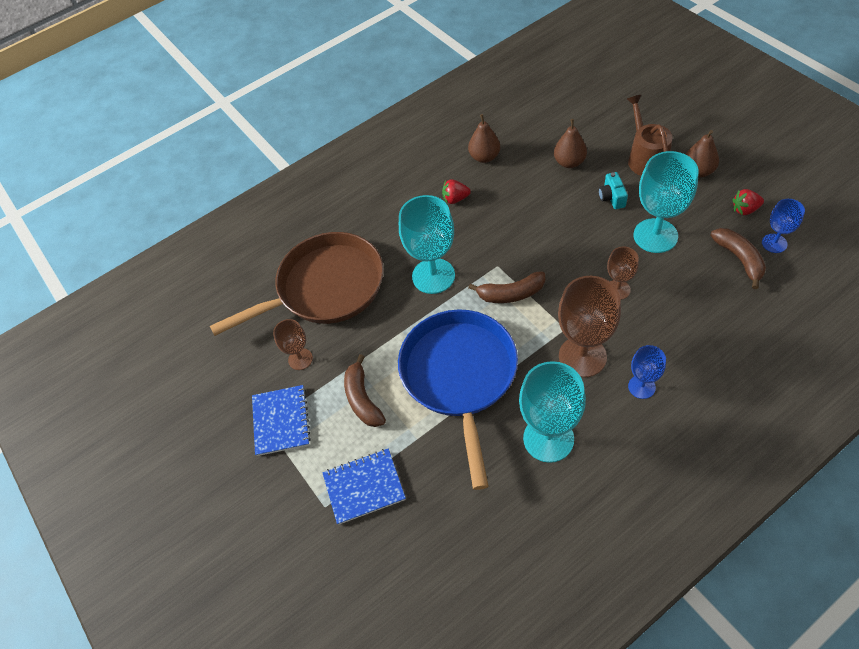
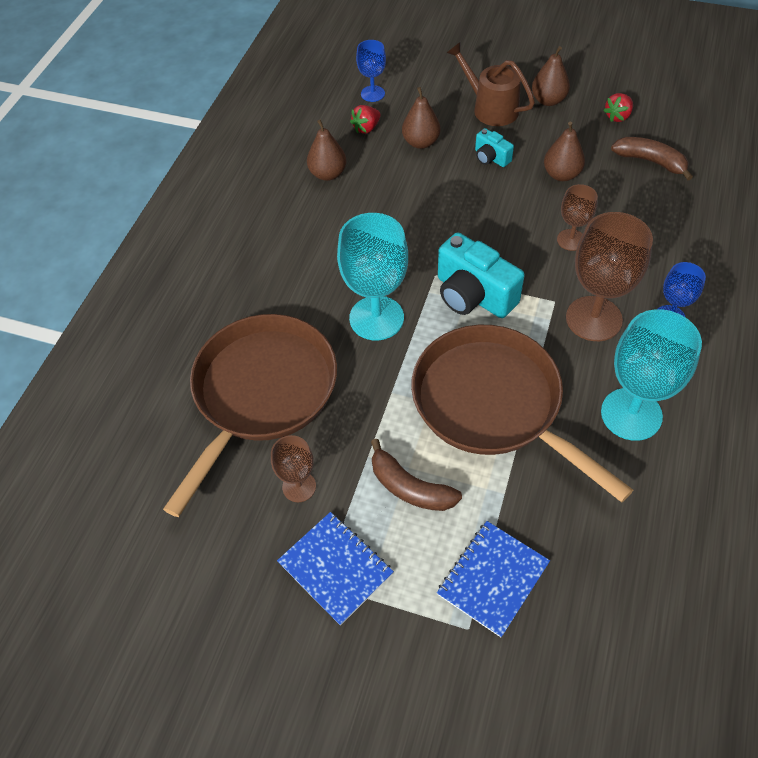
camera: 40 degrees left, 0 degrees up
(455, 199) = (332, 229): red strawberry -> red strawberry (366, 128)
(460, 376) = (493, 404): blue pan -> brown pan
(511, 294) = (473, 295): brown banana -> turquoise camera
(655, 236) = (561, 174): turquoise goblet -> brown pear
(774, 243) = (666, 135): blue goblet -> blue goblet (372, 94)

